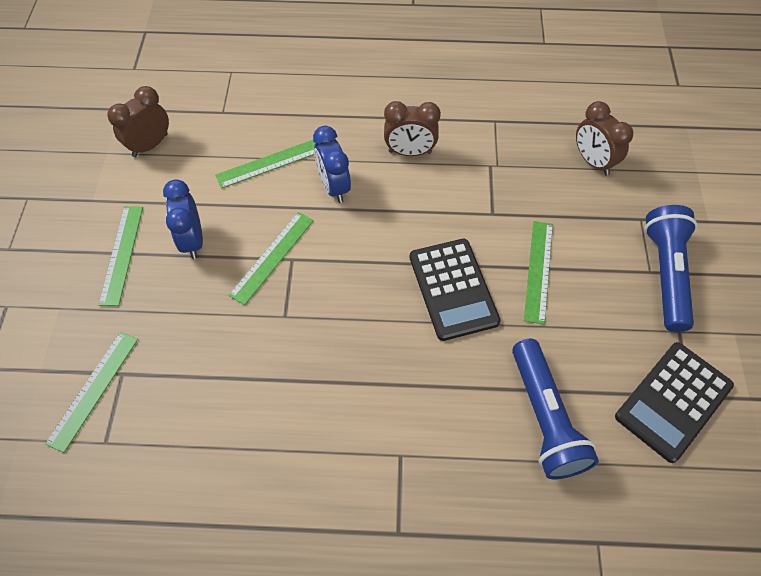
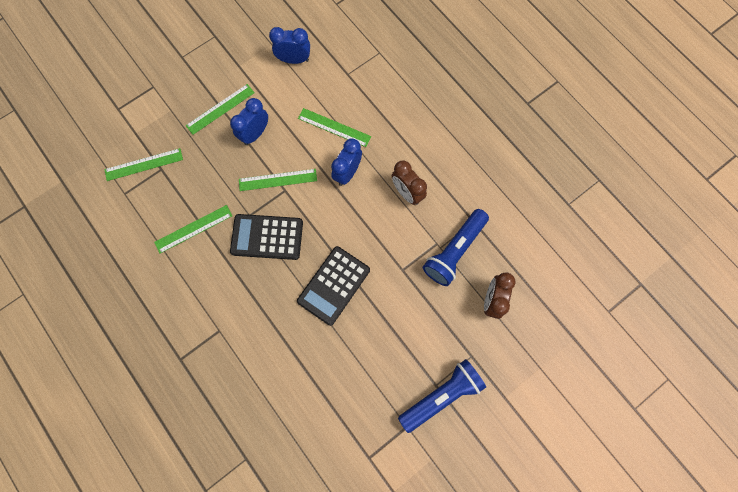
camera: 50 degrees right, 15 degrees up
(150, 145) = (294, 60): brown clock -> blue clock
(538, 271) = (383, 322): green ruler -> green ruler (193, 229)
(545, 418) = (294, 387): blue flashlight -> blue flashlight (454, 251)
(673, 401) = (357, 449): black calculator -> black calculator (267, 237)

